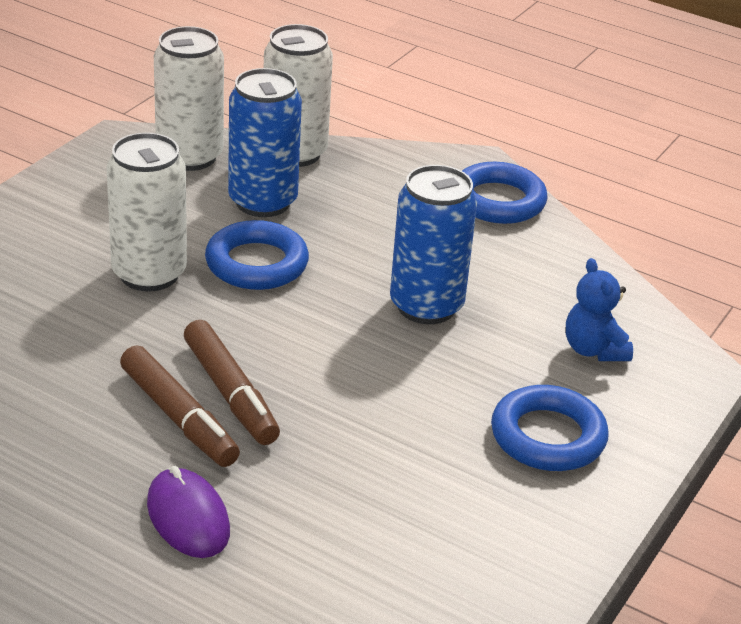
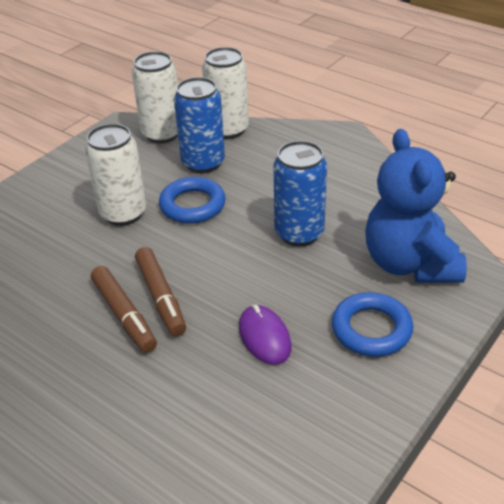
camera: 10 degrees right, 5 degrees up
(188, 517) = (117, 390): purple mouse -> purple mouse (264, 337)
(498, 201) = (355, 158): blue ring -> none
(594, 350) = (409, 264): blue teddy bear -> blue teddy bear, size x2.11

